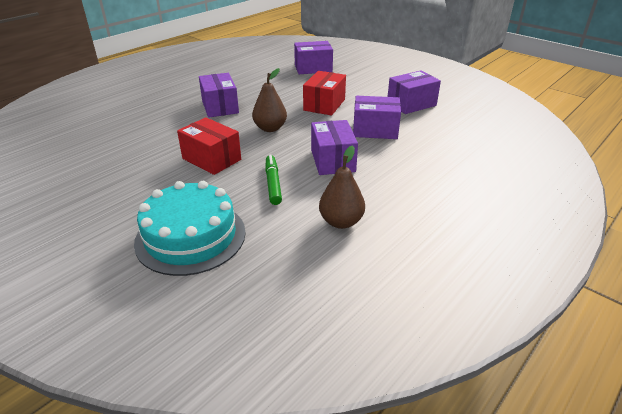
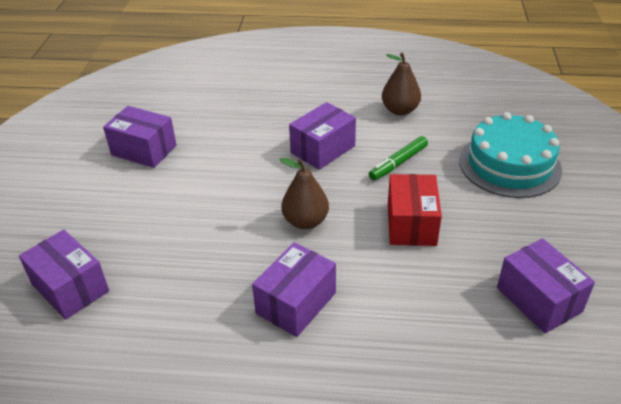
camera: 125 degrees left, 5 degrees up
(324, 105) = (202, 211): red box -> none
(375, 130) = (235, 150): purple box -> purple box (539, 299)

